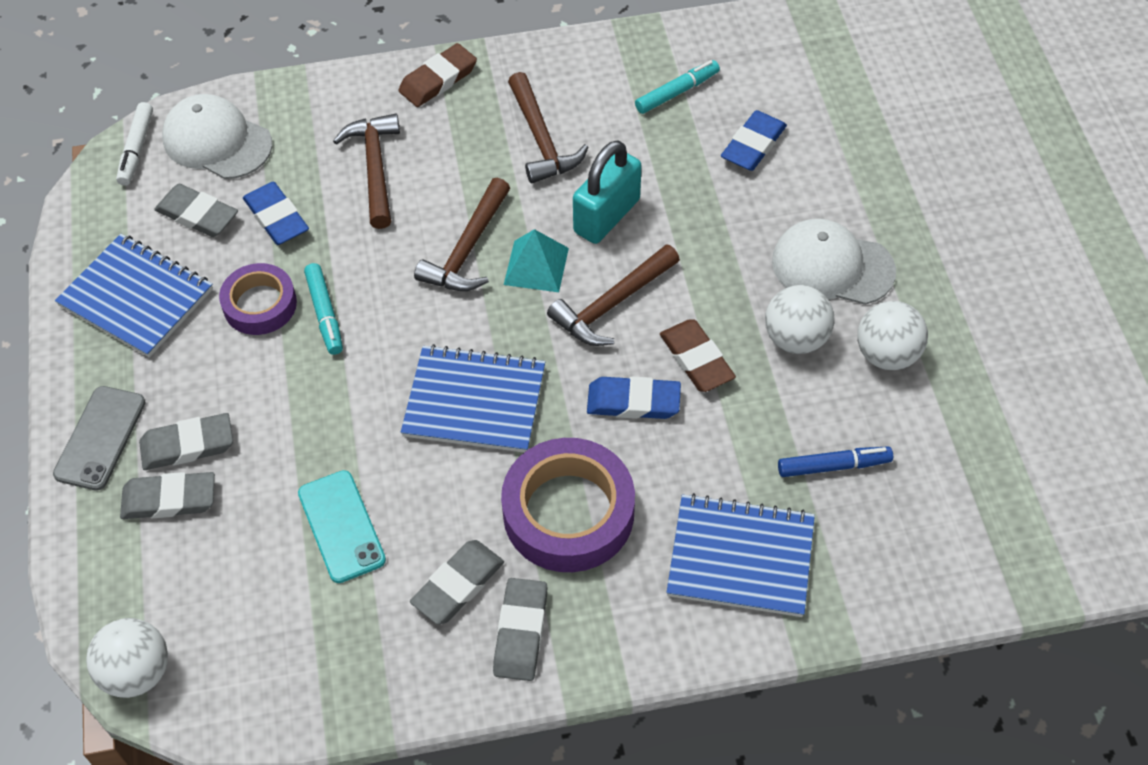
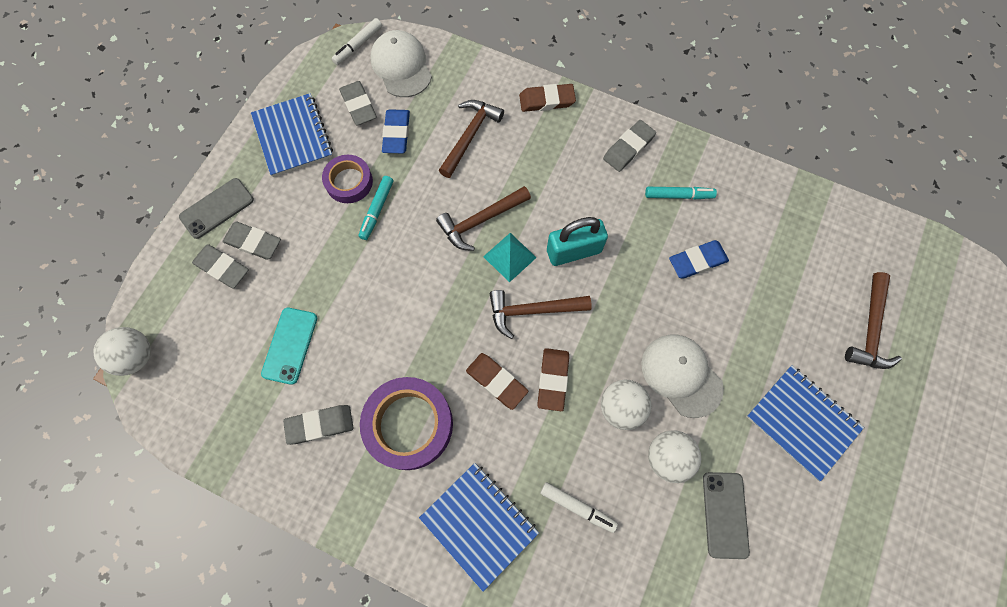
camera: 35 degrees right, 15 degrees up
(474, 401) = (412, 319): blue notebook -> blue notebook (802, 422)
(521, 632) = (329, 478): grey eraser -> grey eraser (628, 148)
(541, 140) = (575, 177): brown hammer -> brown hammer (870, 329)
(633, 402) = (496, 381): blue eraser -> brown eraser
(833, 466) = (577, 507): blue marker -> white marker
(990, 369) = (725, 514): none -> grey phone

